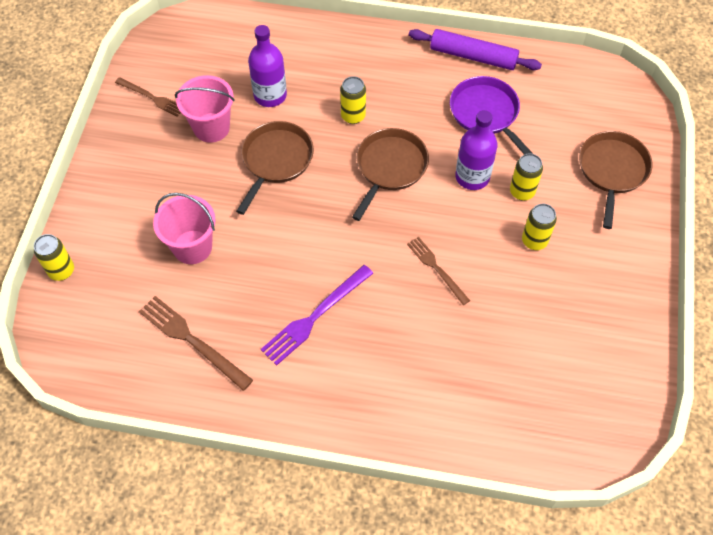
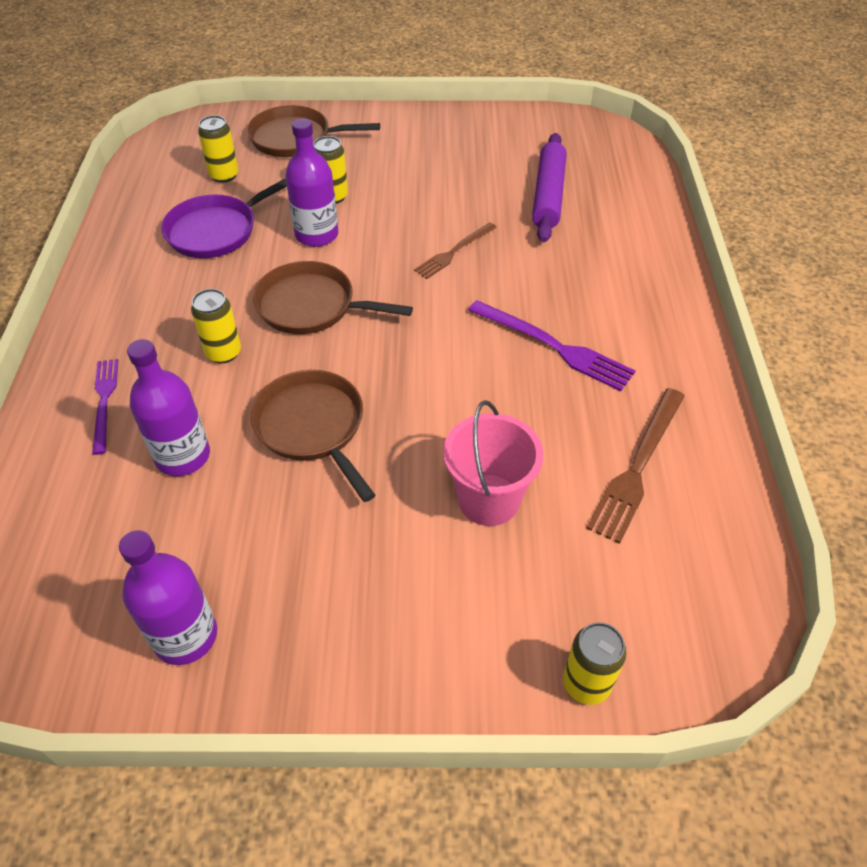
camera: 100 degrees left, 10 degrees down
(152, 97) = (185, 636): brown fork -> purple bottle
(211, 127) = (253, 524): pink bucket -> none
(276, 160) = (312, 427): brown pan -> brown pan turned 45 degrees clockwise
(324, 57) = (104, 401): none -> purple fork
(473, 56) = (117, 248): purple rolling pin -> purple rolling pin (548, 195)
(534, 240) = (398, 185): yellow can -> yellow can (224, 175)

